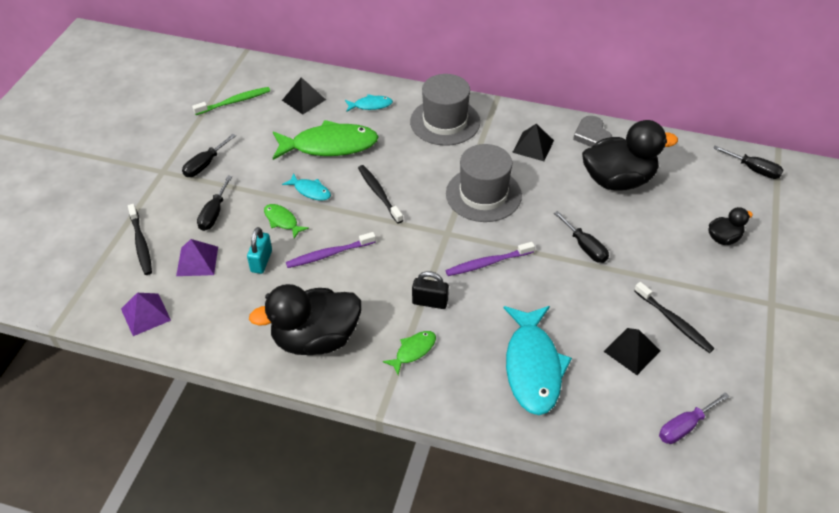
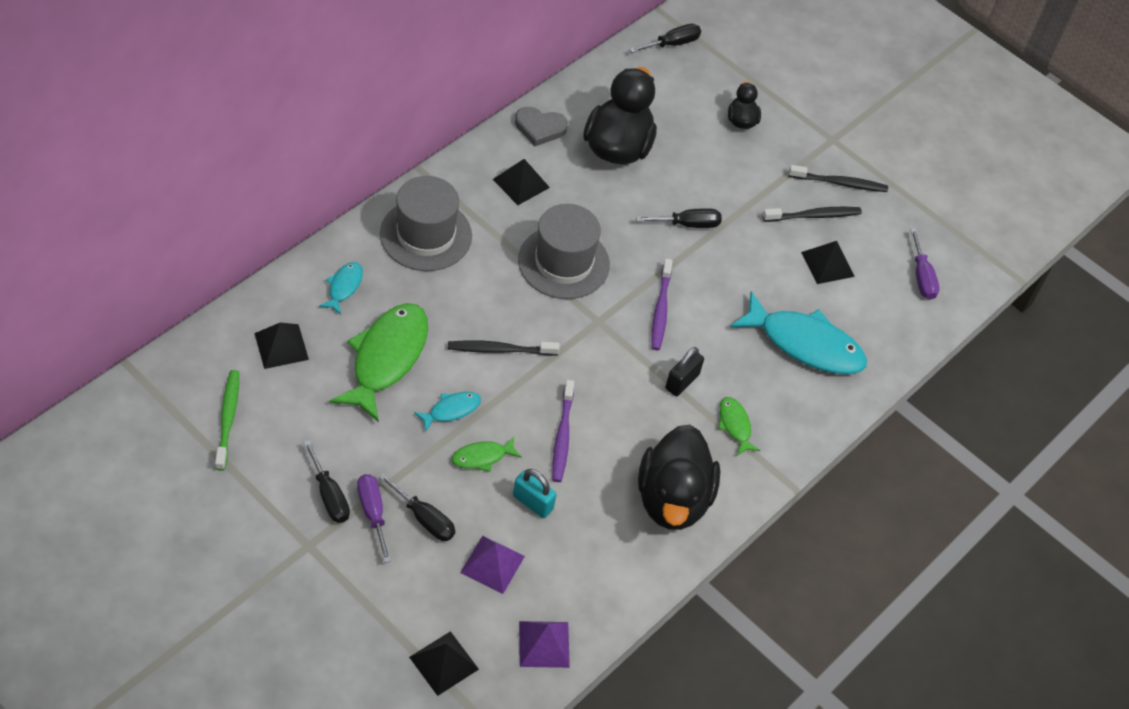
camera: 70 degrees left, 5 degrees up
(105, 268) = (444, 663): none -> black pyramid
(141, 243) = (425, 612): black toothbrush -> black toothbrush (839, 183)
(204, 188) = (373, 513): none -> purple screwdriver

